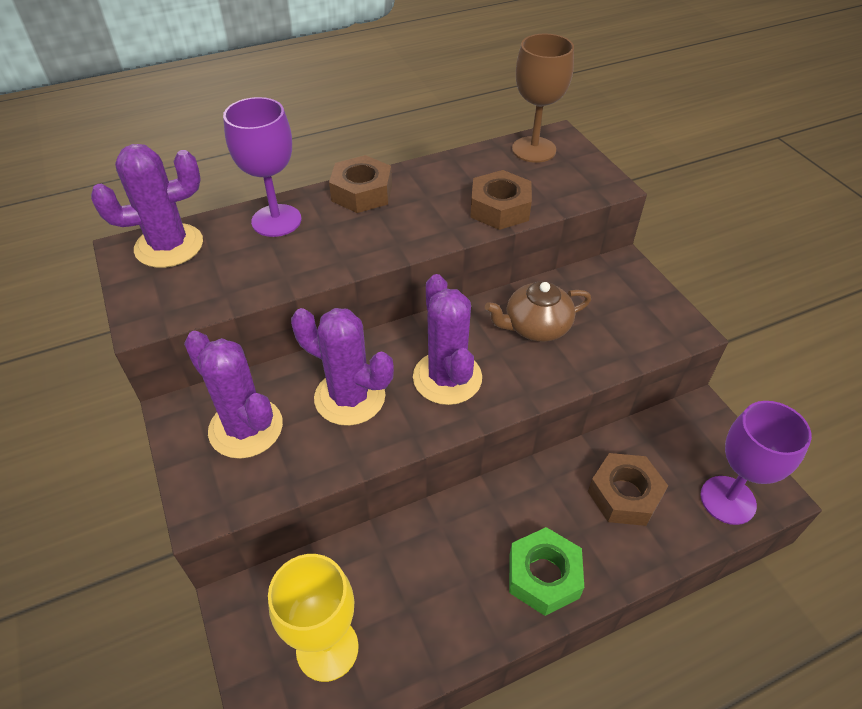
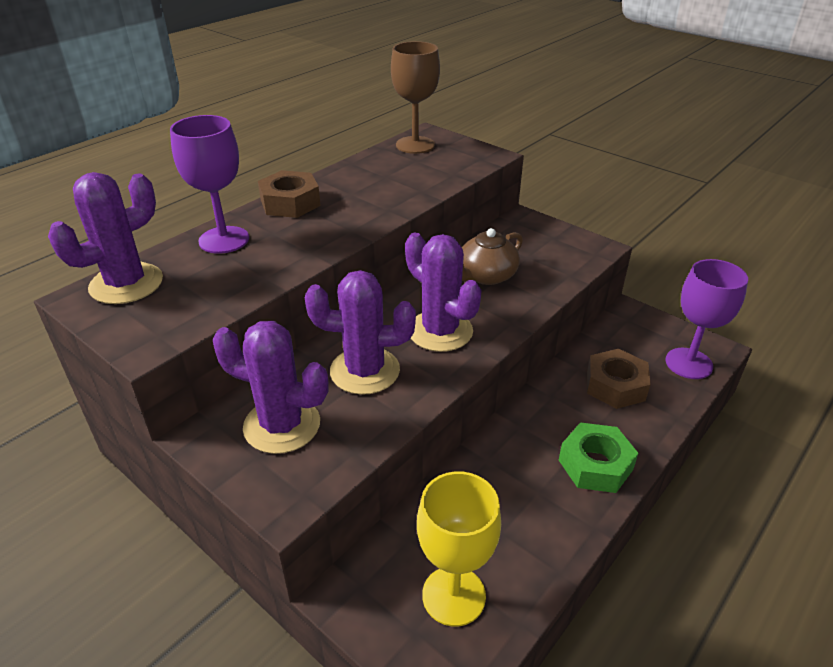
camera: 25 degrees left, 10 degrees down
(500, 208) = (419, 187): brown nut -> none

